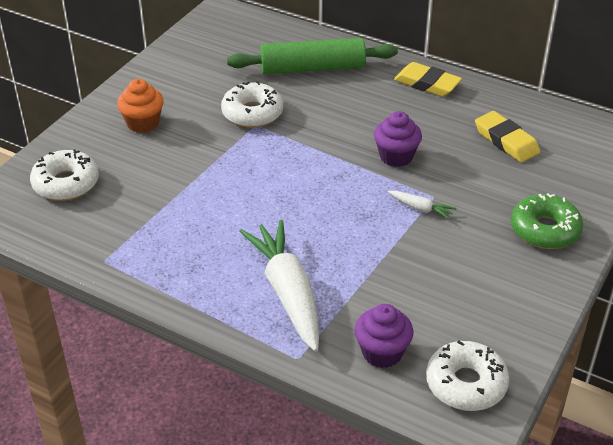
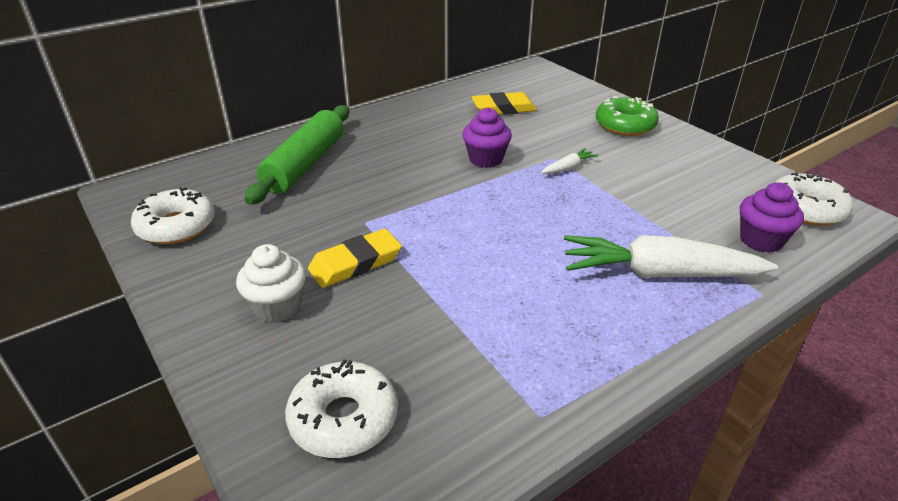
camera: 65 degrees left, 5 degrees down
(143, 123) = (277, 306): orange cupcake -> white cupcake
(252, 113) = (342, 219): white donut -> white donut (176, 226)
(427, 83) = (394, 118): yellow eraser -> yellow eraser (355, 263)

